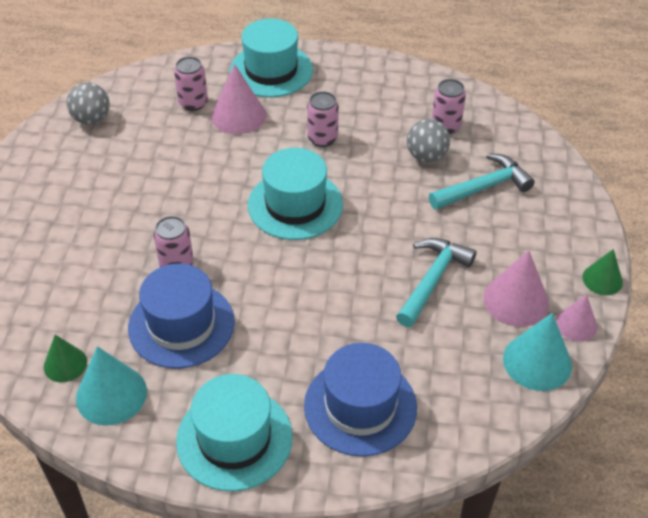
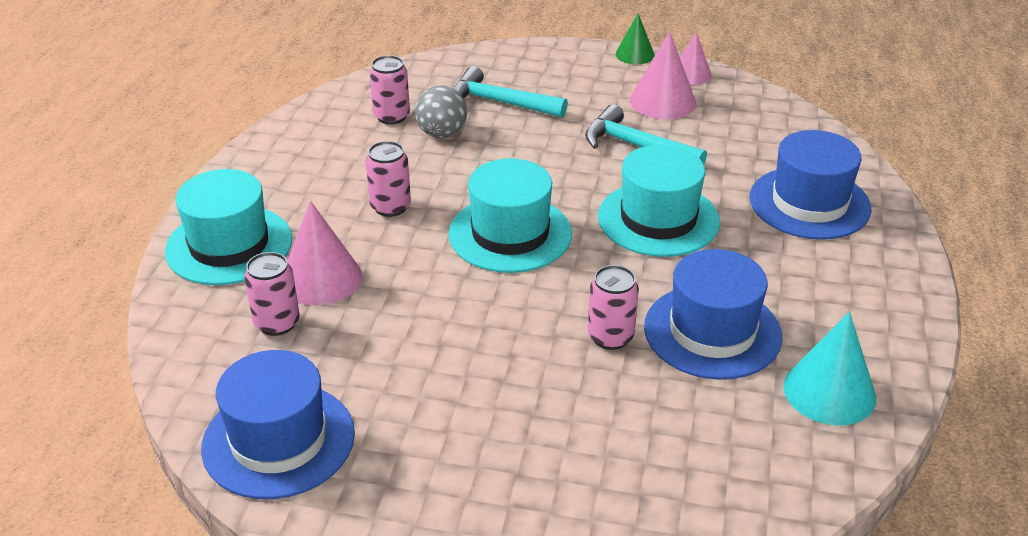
camera: 85 degrees left, 10 degrees down
(65, 364) = (788, 439): green cone -> none
(91, 119) = (278, 440): grey ball -> blue hat
(234, 438) = (869, 290): turquoise hat -> turquoise hat (658, 219)
(483, 187) = (500, 103): turquoise hammer -> turquoise hammer turned 45 degrees counterclockwise
(537, 362) = (738, 99): turquoise cone -> none

